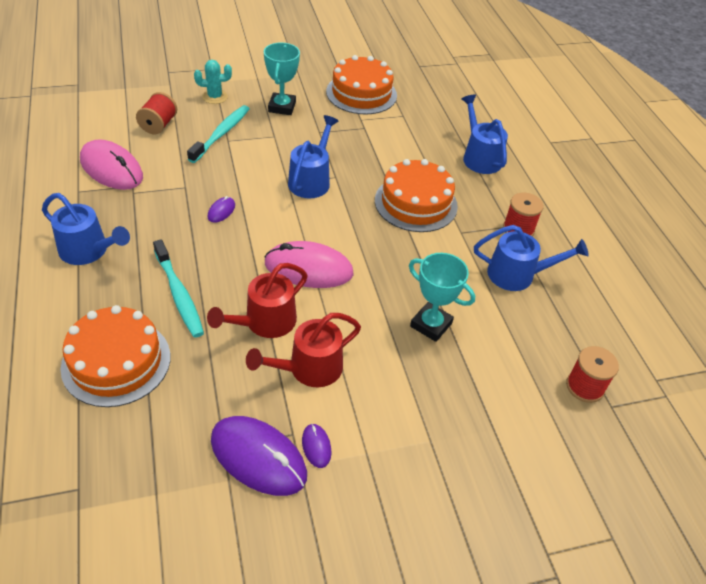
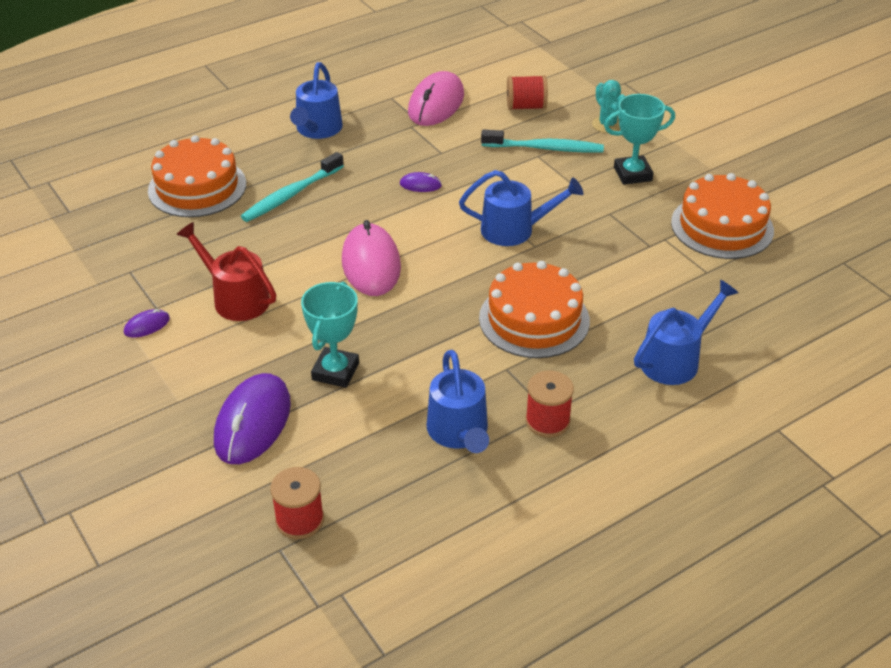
camera: 75 degrees right, 5 degrees down
(258, 457) = (124, 294): purple mouse -> purple mouse (253, 422)
(264, 322) = (281, 255): red watering can -> none

